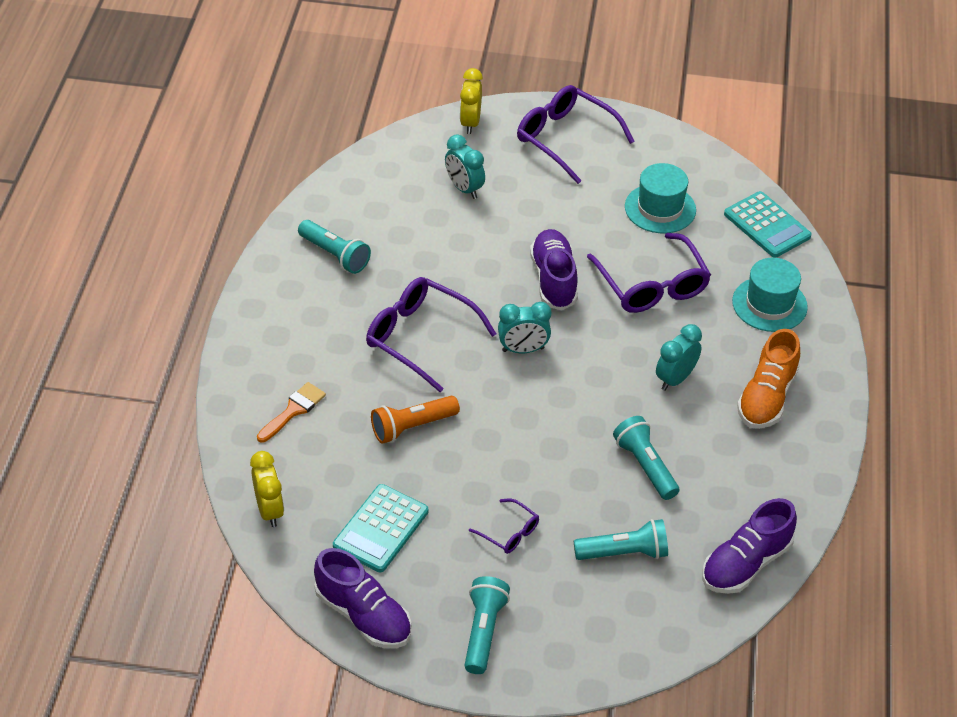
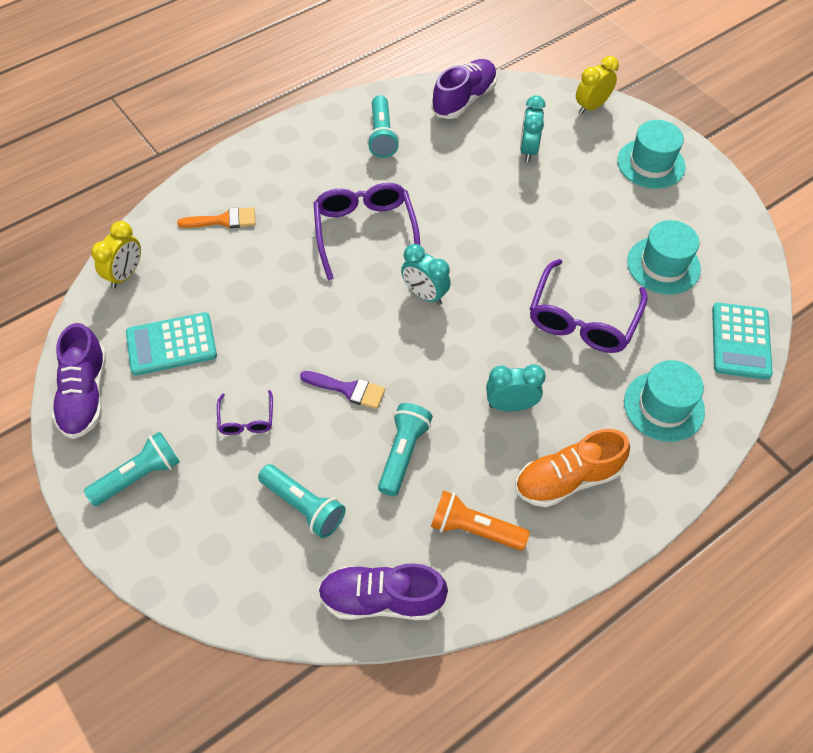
camera: 45 degrees right, 10 degrees up
(412, 427) = (281, 290): orange flashlight -> orange flashlight (474, 529)
(553, 279) = (511, 260): purple shoe -> purple shoe (464, 99)
(554, 455) = (348, 389): none -> purple brush
(565, 139) = (651, 164): purple glasses -> turquoise hat

